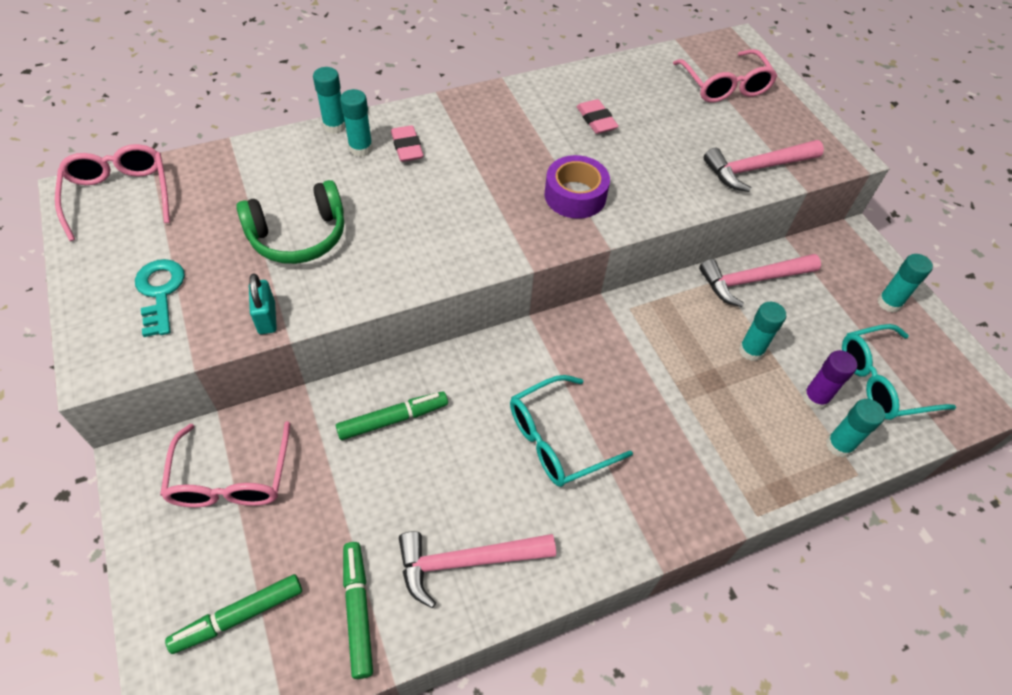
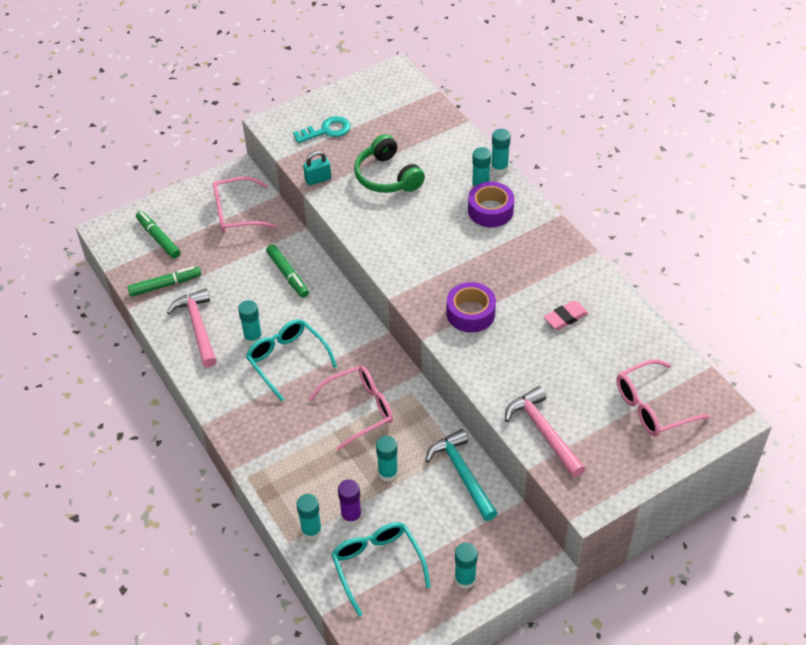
camera: 85 degrees right, 5 degrees down
(119, 195) = (398, 89): pink glasses -> pink glasses (360, 409)
(407, 147) = (490, 210): pink eraser -> purple tape
(506, 481) = (253, 338): none -> turquoise glue stick
(753, 280) = (462, 474): pink hammer -> turquoise hammer

